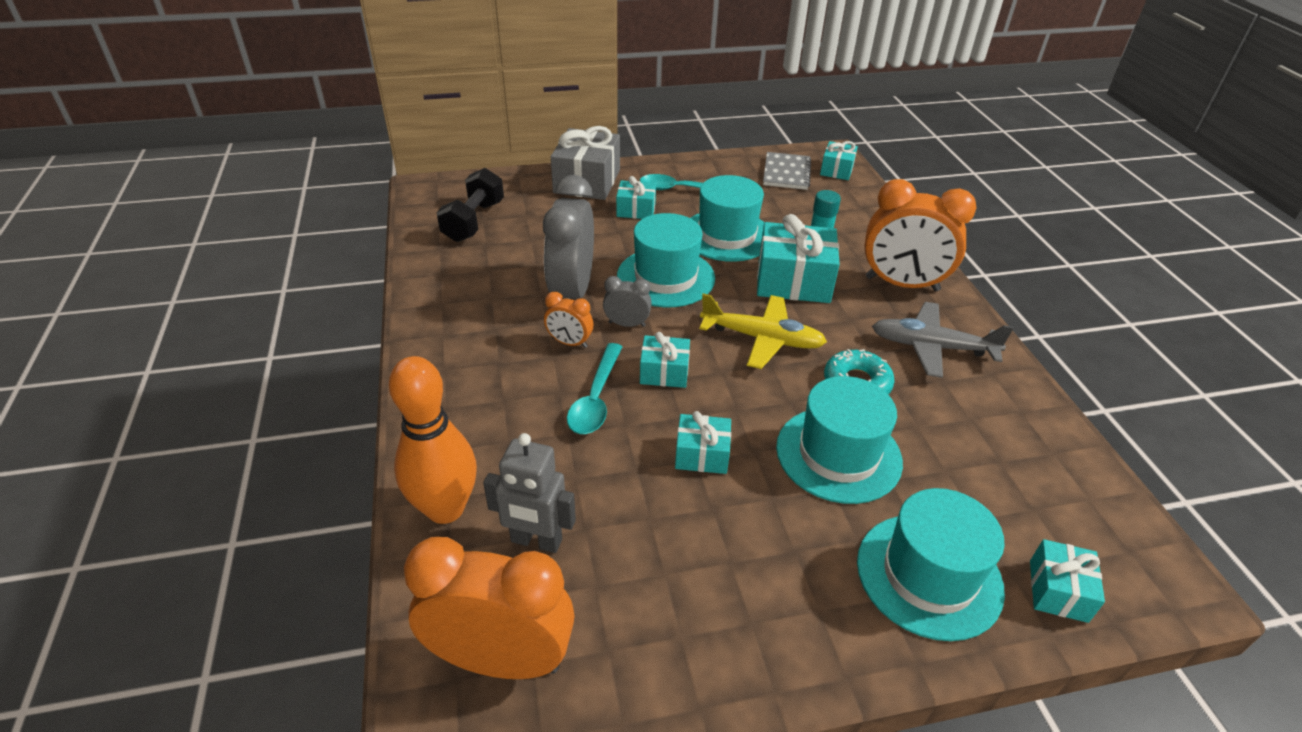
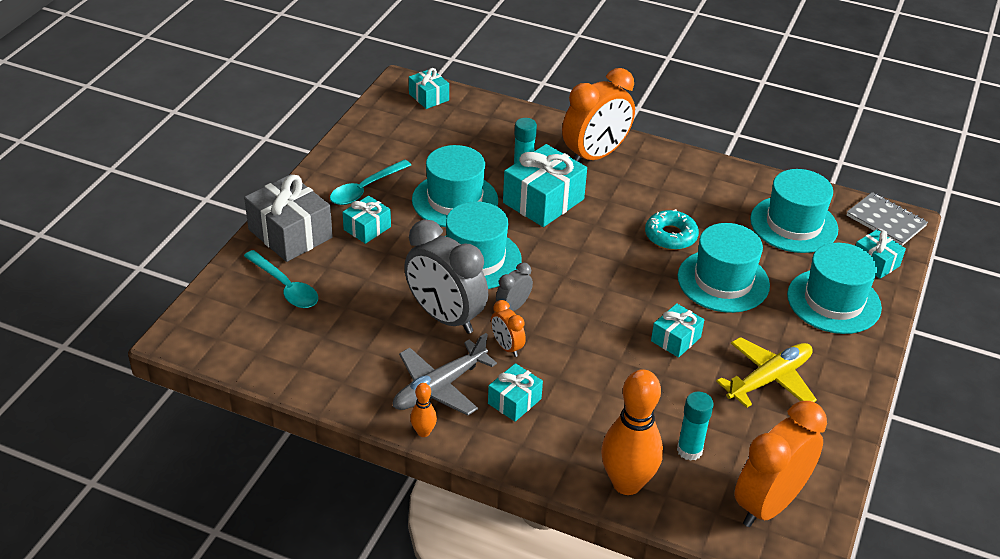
camera: 55 degrees left, 0 degrees up
(414, 341) = (423, 432): none -> orange bowling pin
(474, 221) = (279, 329): black dumbbell -> none
(536, 541) = (689, 450): grey robot -> turquoise glue stick
(569, 343) = (507, 347): orange clock -> orange clock turned 90 degrees clockwise
(596, 398) = (580, 362): turquoise spoon -> turquoise spoon (285, 287)
(664, 372) = (583, 315): turquoise gift -> turquoise gift (514, 401)
(761, 338) = (590, 251): yellow plane -> yellow plane (768, 379)
(786, 173) = (403, 123): grey notebook -> grey notebook (885, 221)
(932, 347) = (667, 184): grey plane -> grey plane (440, 387)
(1014, 476) = (793, 224): none -> turquoise hat

